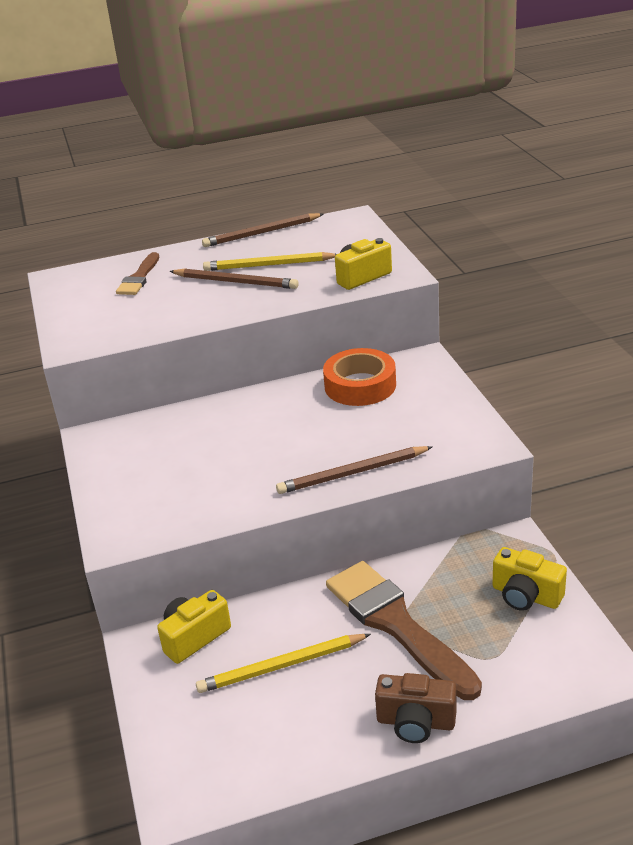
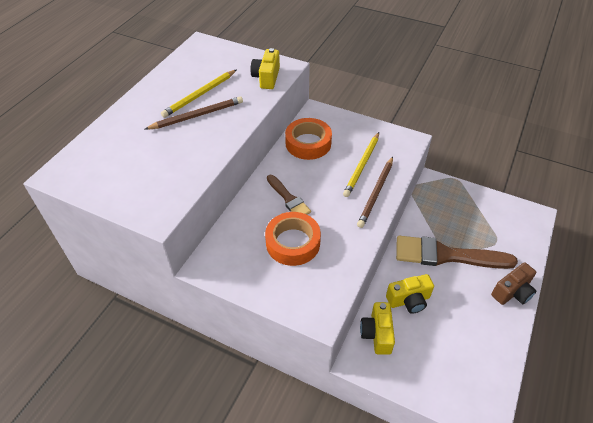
camera: 50 degrees left, 15 degrees up
(139, 278) = (124, 144): brown brush -> brown brush (288, 199)
(193, 465) = (293, 243): none -> orange tape
(261, 233) = (160, 76): brown pencil -> none
(281, 666) = (433, 314): yellow pencil -> yellow pencil (362, 166)
(526, 596) = (471, 204): yellow camera -> yellow camera (409, 300)

